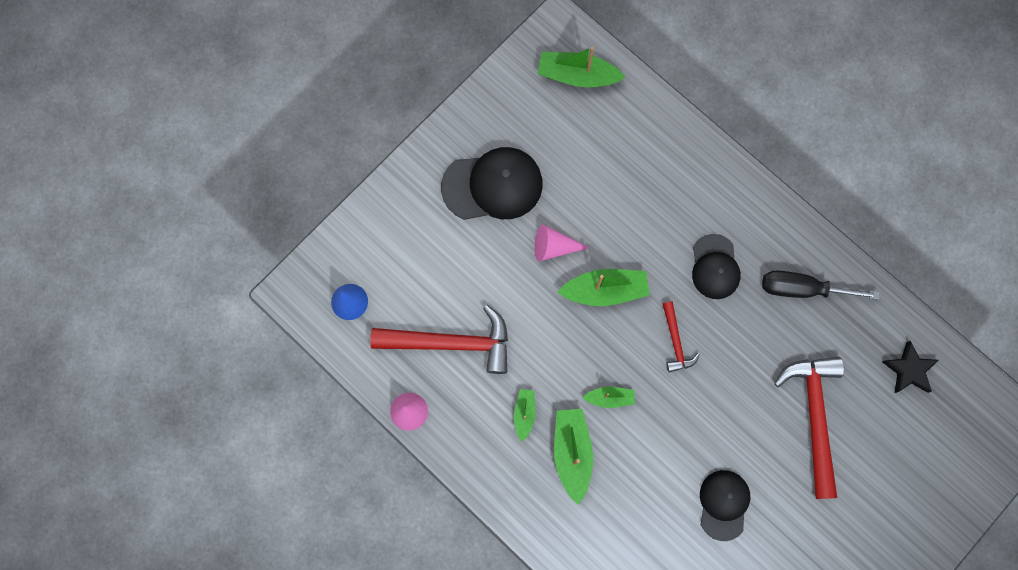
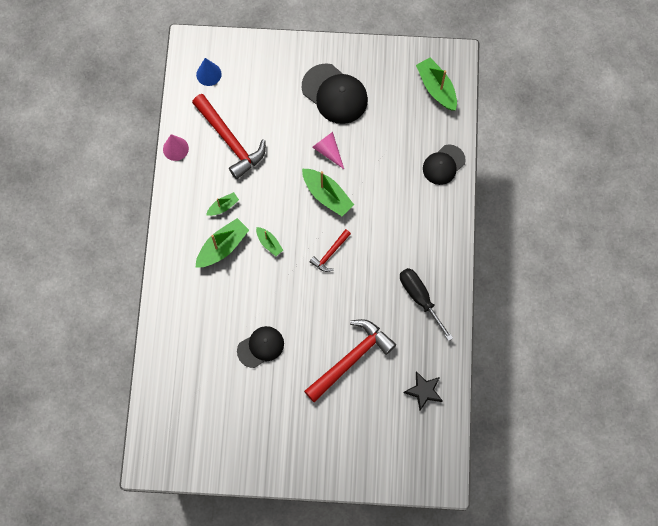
camera: 50 degrees right, 5 degrees down
(715, 267) = (391, 242): black cap -> black cap (443, 165)

